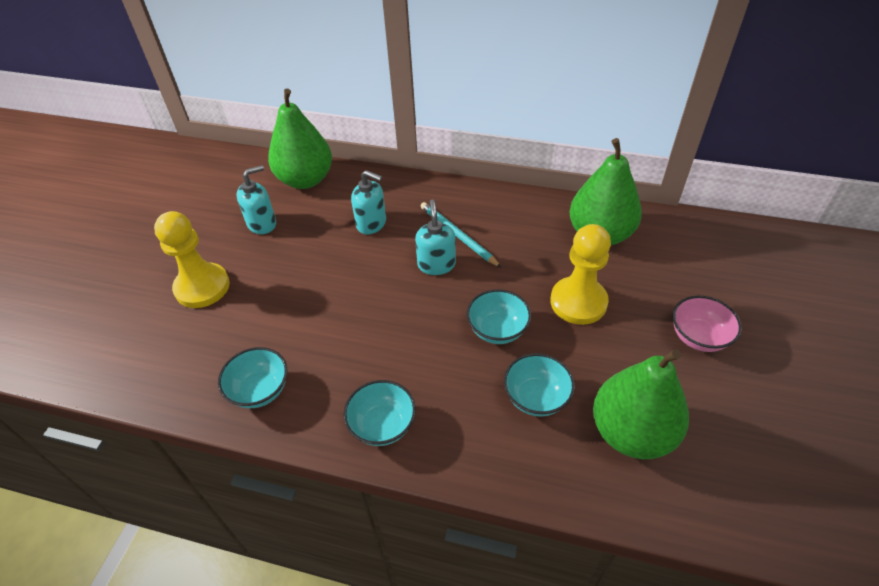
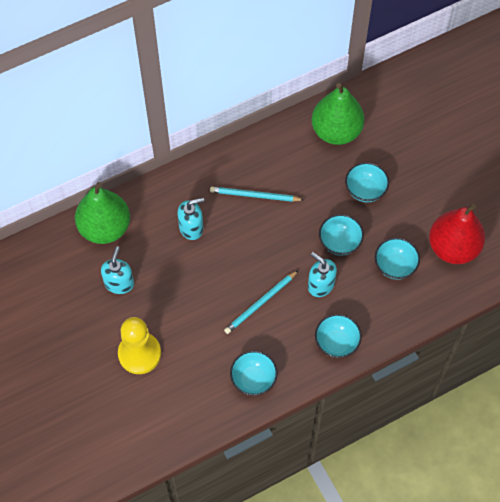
camera: 45 degrees left, 15 degrees up
(353, 326) = (260, 303): none -> turquoise pencil
(436, 264) = (263, 226): turquoise soap dispenser -> turquoise soap dispenser (320, 285)
(578, 302) = (365, 190): yellow pawn -> turquoise bowl
(631, 432) = (453, 248): green pear -> red pear
(698, 337) = (442, 165): pink bowl -> none

